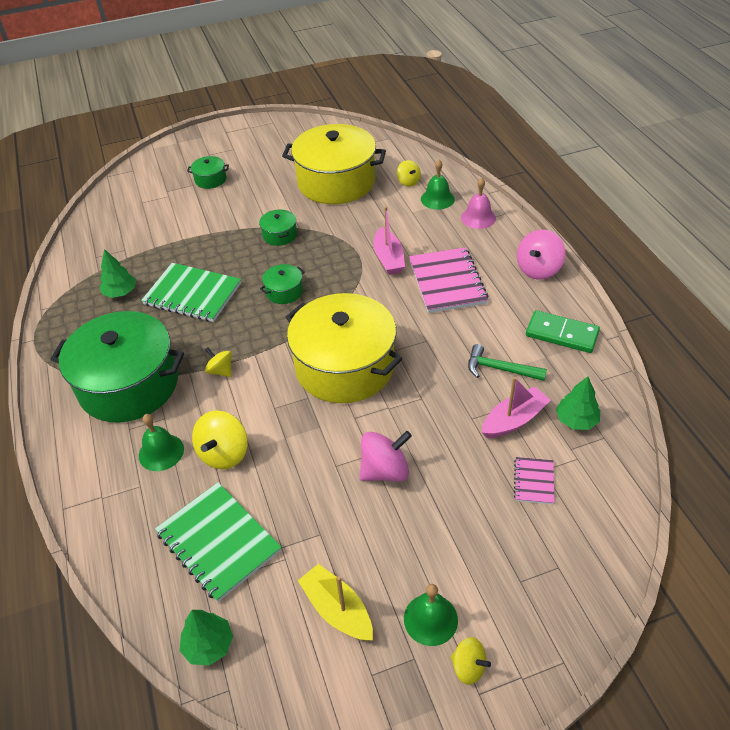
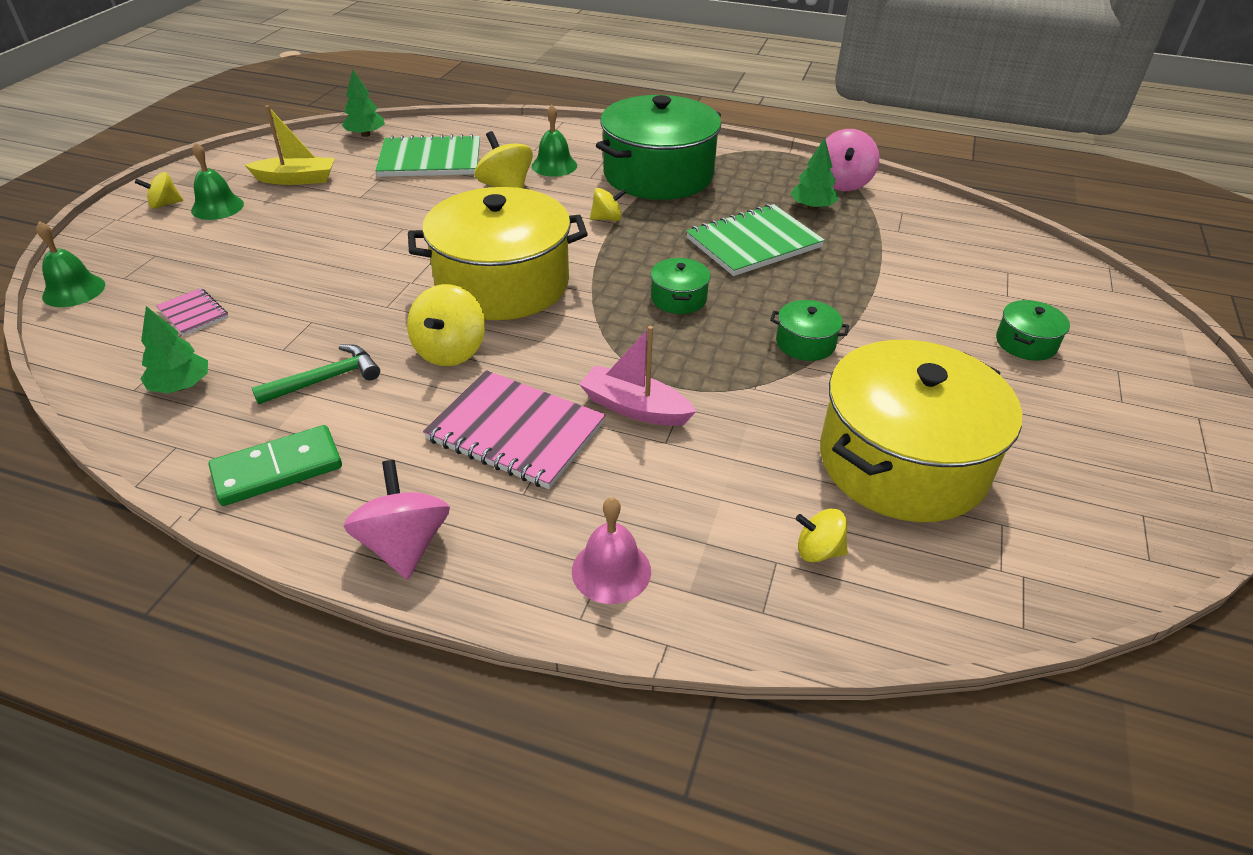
camera: 125 degrees right, 5 degrees down
(385, 470) = (354, 247): pink spinning top -> pink spinning top (842, 183)
(424, 342) = (450, 351): none -> yellow spinning top
(437, 199) = (724, 554): green bell -> green bell (74, 290)
(514, 420) = (260, 345): pink boat -> none

